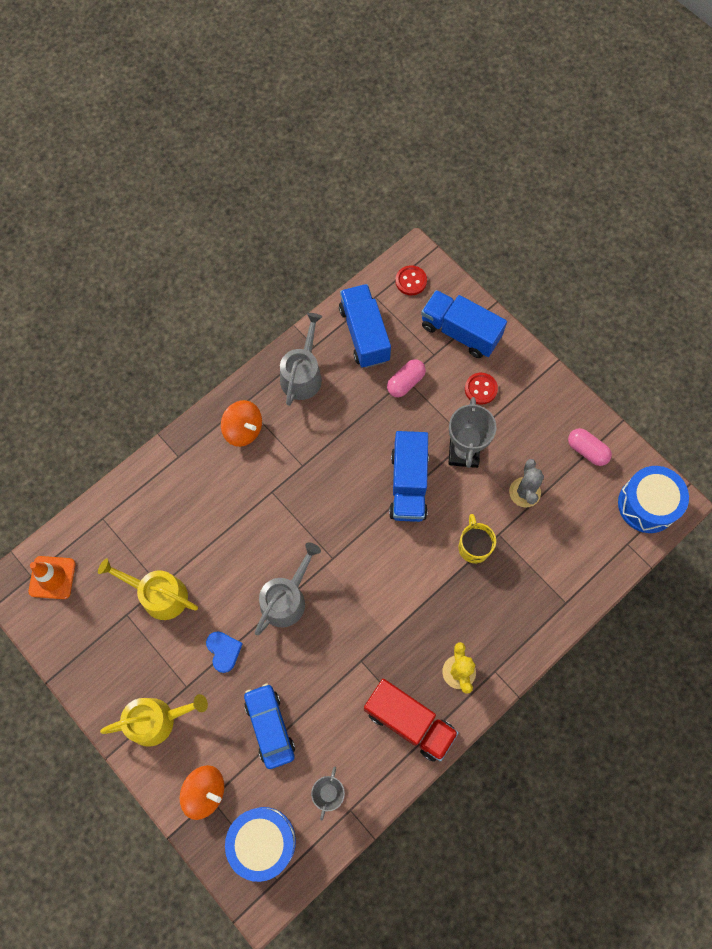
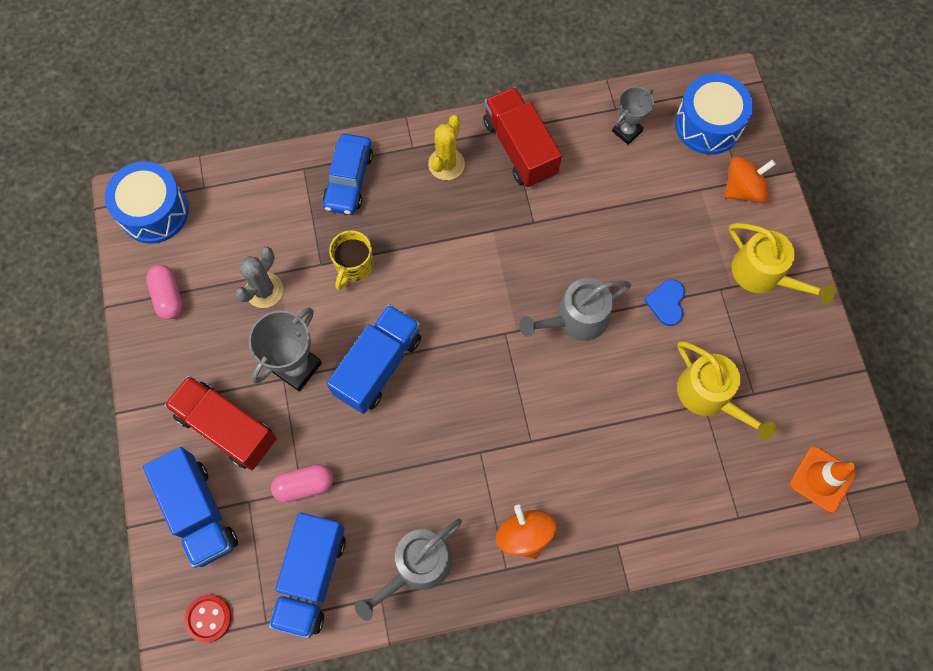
camera: 150 degrees left, 0 degrees up
(157, 720) = (763, 274): yellow watering can -> yellow watering can turned 150 degrees counterclockwise
(205, 792) = (743, 189): orange spinning top -> orange spinning top turned 105 degrees clockwise
(270, 726) = (654, 211): blue car -> blue car (348, 180)
(480, 389) = (227, 428): red button -> red truck

